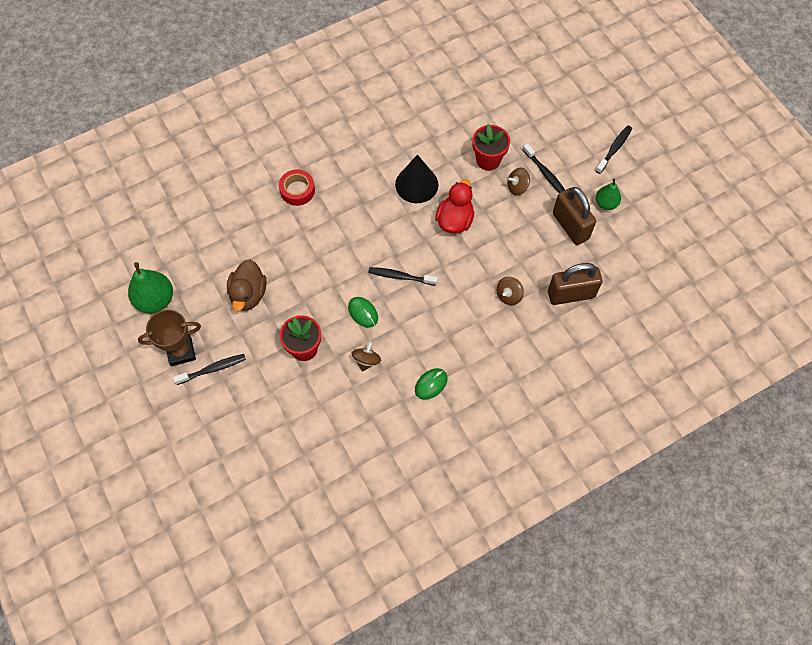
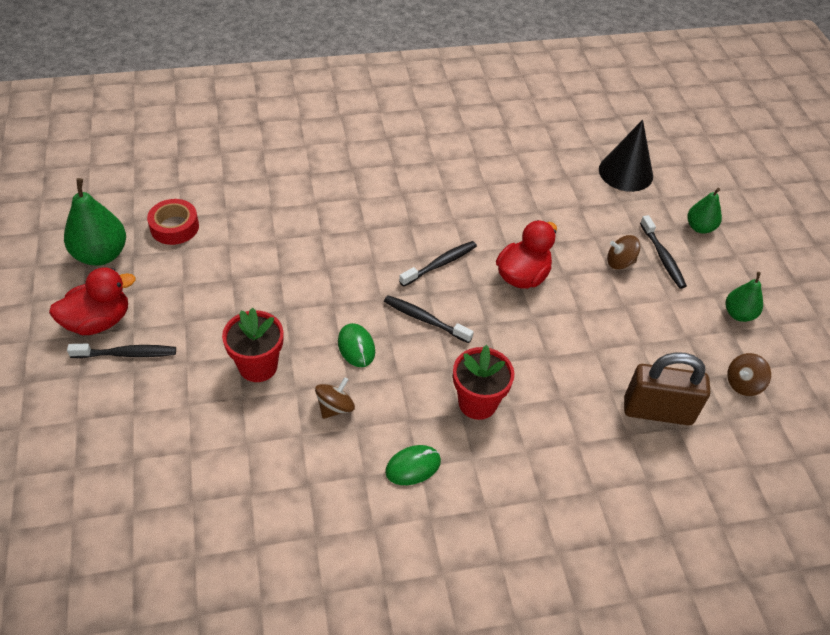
camera: 15 degrees right, 15 degrees down
(181, 352) = (98, 321): brown trophy -> red duck
(248, 294) = (218, 282): brown duck -> none
(297, 190) = (335, 189): red tape -> red tape (174, 227)
(416, 184) = (487, 223): black cone -> black cone (625, 172)
(488, 160) = (590, 223): red flower pot -> red flower pot (477, 403)
(508, 295) = (566, 386): brown spinning top -> brown spinning top (743, 384)
(564, 139) = (699, 227): none -> green pear
(570, 226) = (680, 327): brown padlock -> none
(614, 149) = (766, 255): black toothbrush -> black toothbrush (440, 264)

